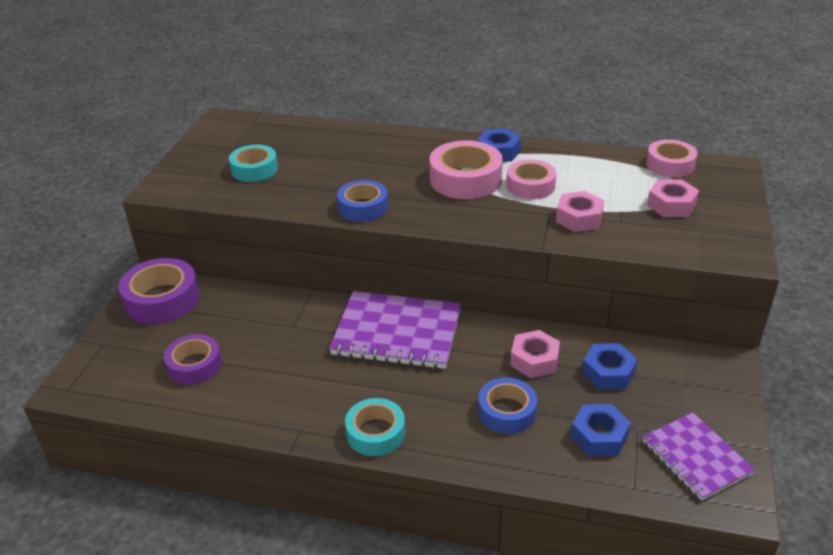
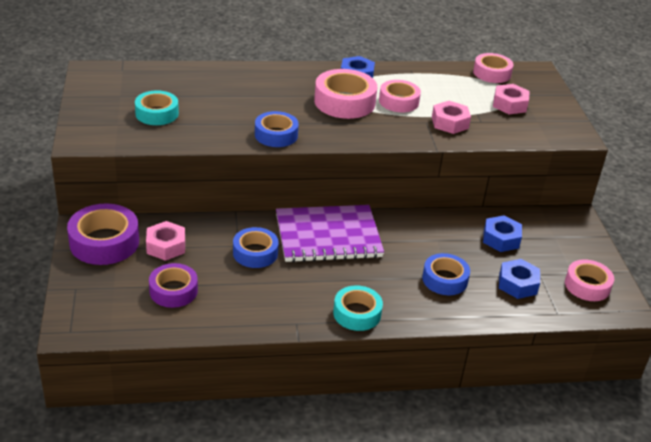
camera: 25 degrees left, 0 degrees up
(305, 338) = (255, 253): none -> blue tape
(534, 360) = (444, 239): pink nut -> pink nut (166, 246)
(696, 457) = (587, 285): purple notebook -> pink tape

